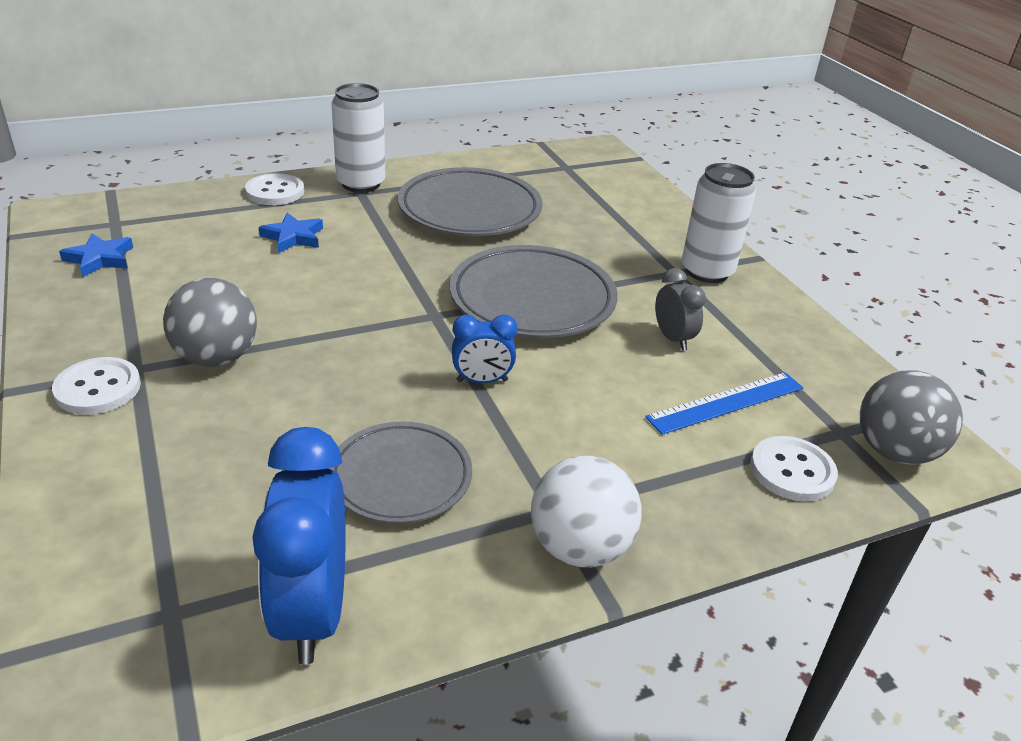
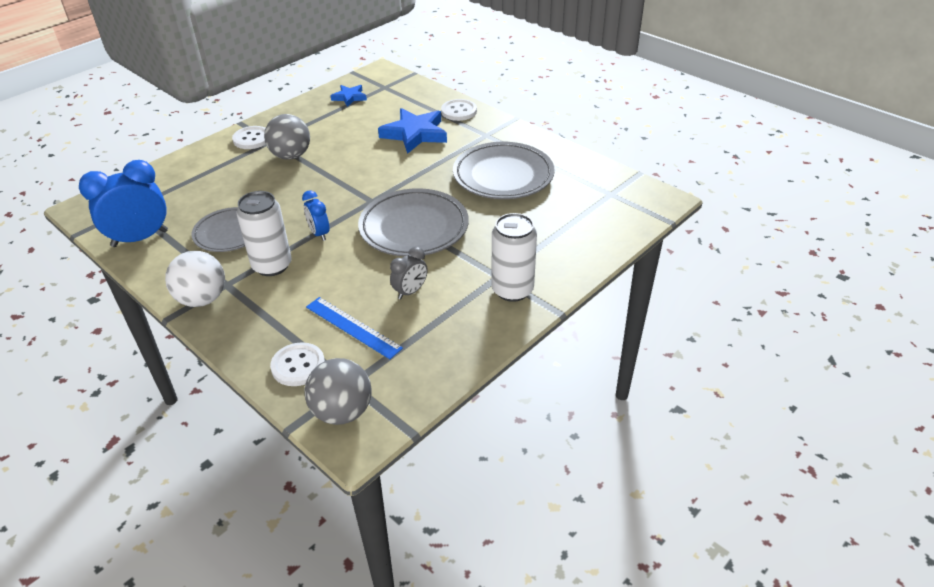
camera: 70 degrees right, 5 degrees up
(293, 237) = (415, 134): blue star -> blue star, size x1.80
(361, 184) = (497, 131): white can -> white can (272, 265)

